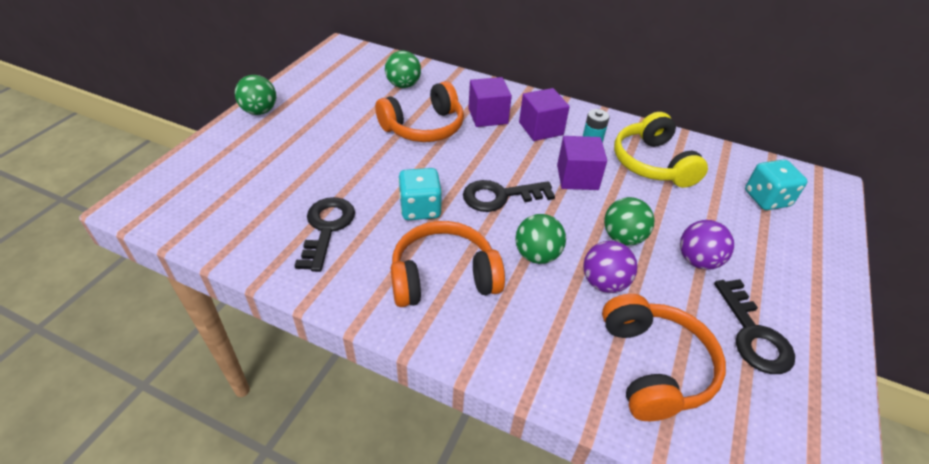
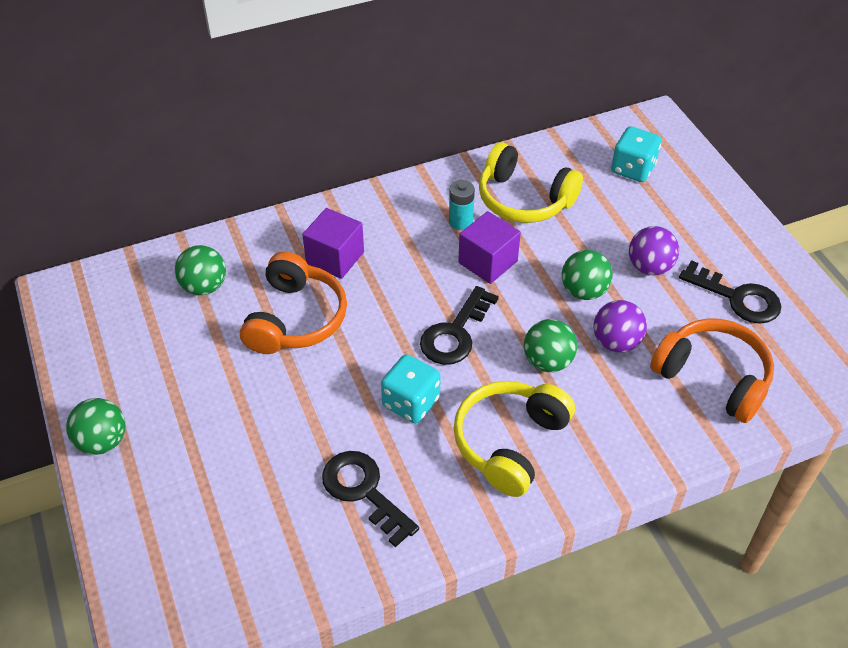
camera: 45 degrees left, 5 degrees up
(443, 277) = (510, 443): orange headphones -> yellow headphones
(541, 128) = (397, 234): purple cube -> none

